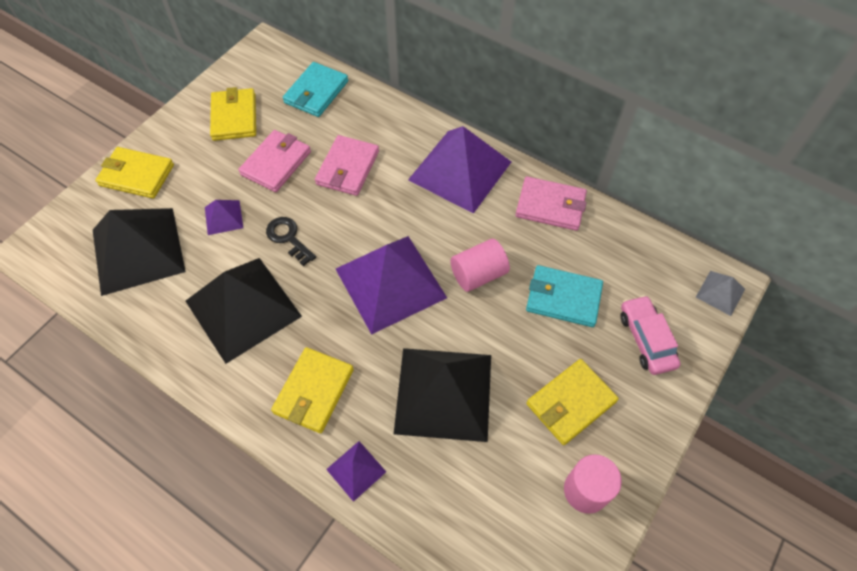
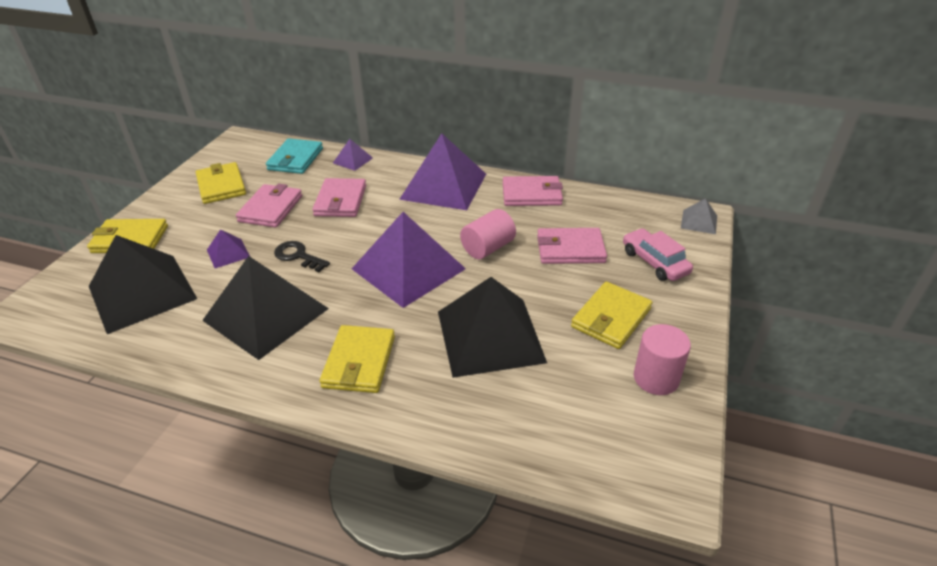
camera: 15 degrees left, 20 degrees down
(356, 470) = (424, 415): purple pyramid -> purple pyramid (352, 160)
(563, 298) = (570, 249): turquoise wallet -> pink wallet

